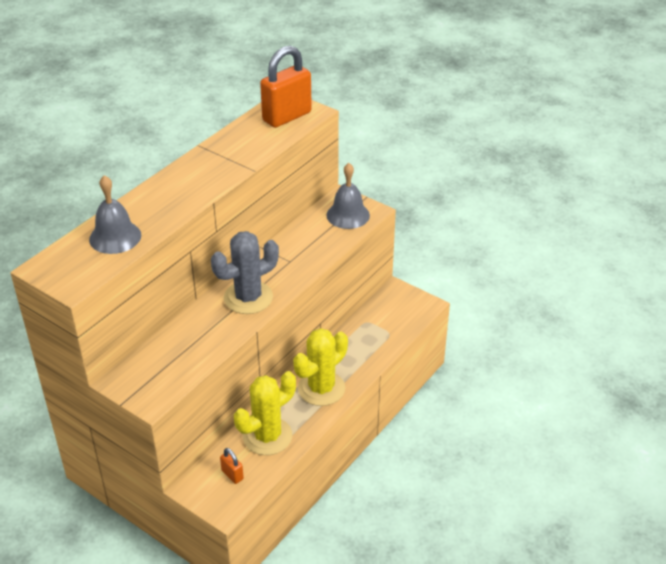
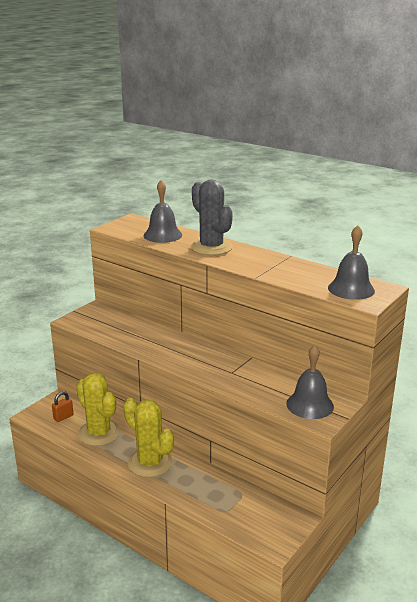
camera: 90 degrees right, 15 degrees down
(248, 298) = (180, 353): grey cactus -> grey cactus (211, 247)
(287, 117) = (351, 289): orange padlock -> grey bell

